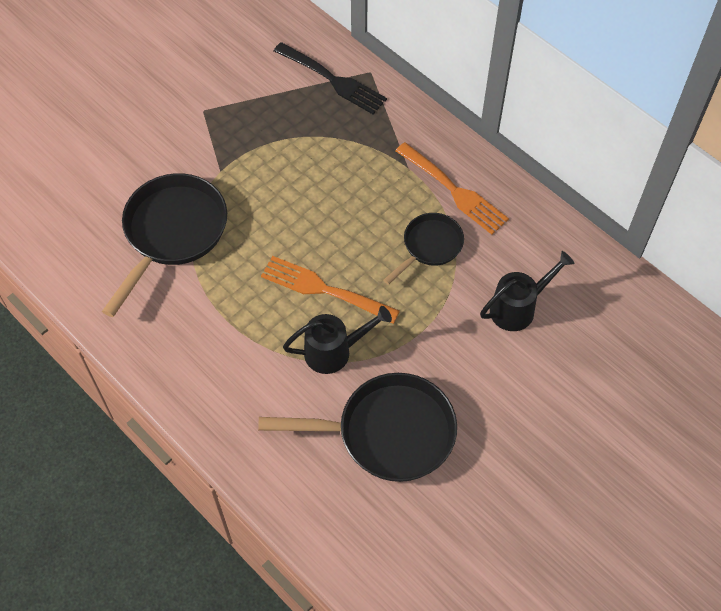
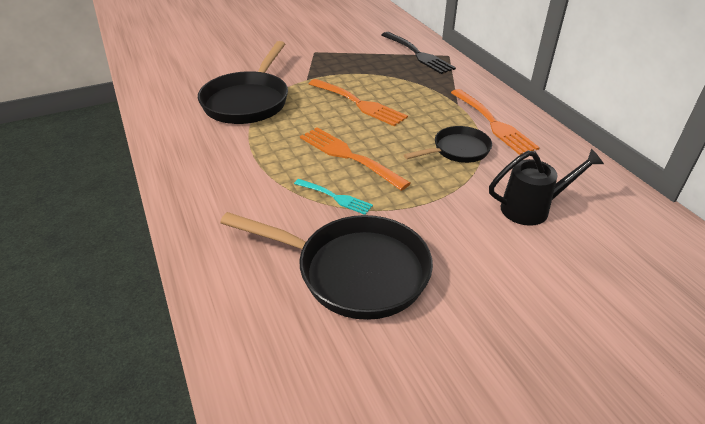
camera: 20 degrees right, 20 degrees down
(172, 233) = (248, 101): black pan -> black pan turned 150 degrees clockwise
(300, 199) = (359, 103): none -> orange fork
(335, 351) = (335, 197): black watering can -> turquoise fork

